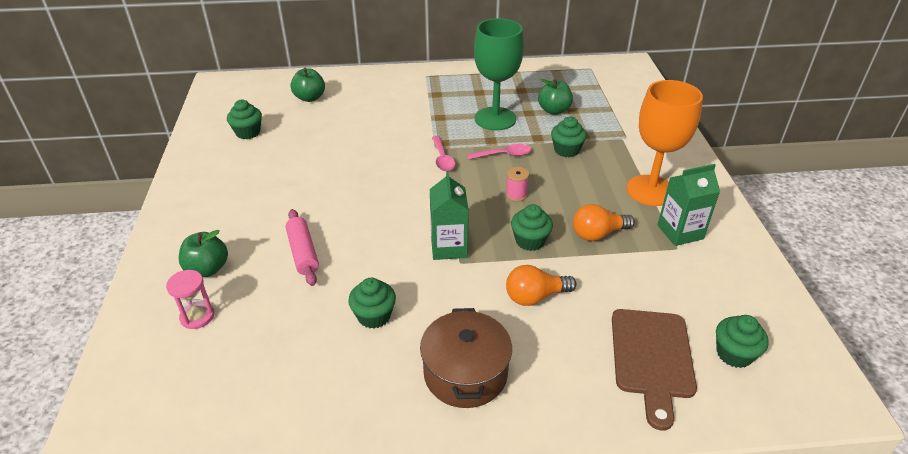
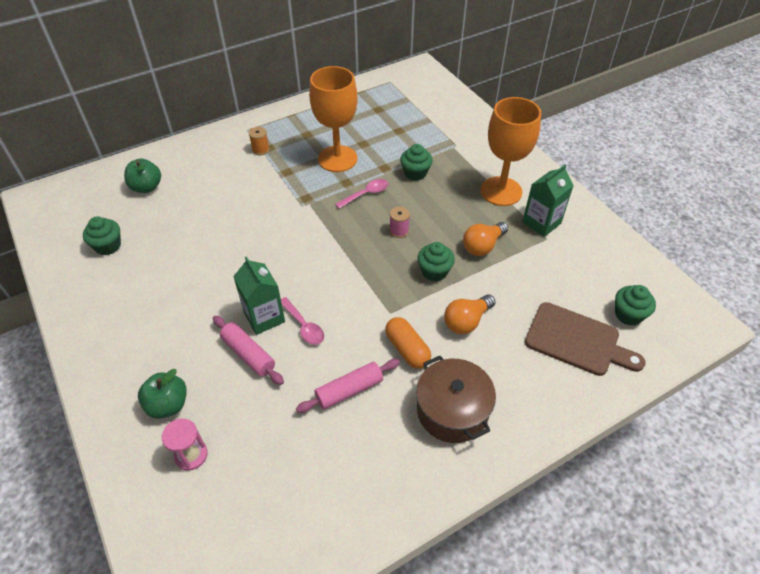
camera: 25 degrees left, 10 degrees up
(374, 316) = (349, 390): green cupcake -> pink rolling pin
(427, 94) = (260, 150): none -> orange spool
(442, 159) = (315, 215): pink spoon -> pink spoon (304, 326)
(449, 247) = (372, 301): green carton -> green carton (264, 317)
(455, 300) = (407, 349): none -> orange capsule
(495, 119) = (337, 159): green goblet -> orange goblet
(554, 110) = (383, 135): green apple -> none
(652, 358) = (577, 341): brown cutting board -> brown cutting board turned 45 degrees counterclockwise

